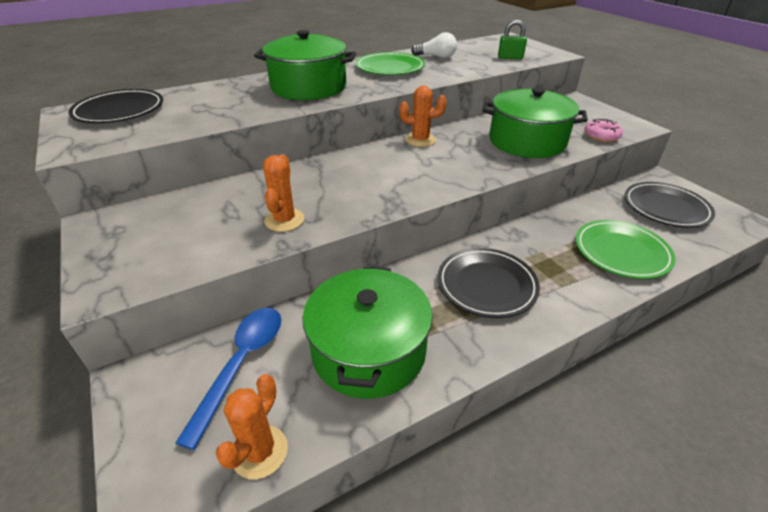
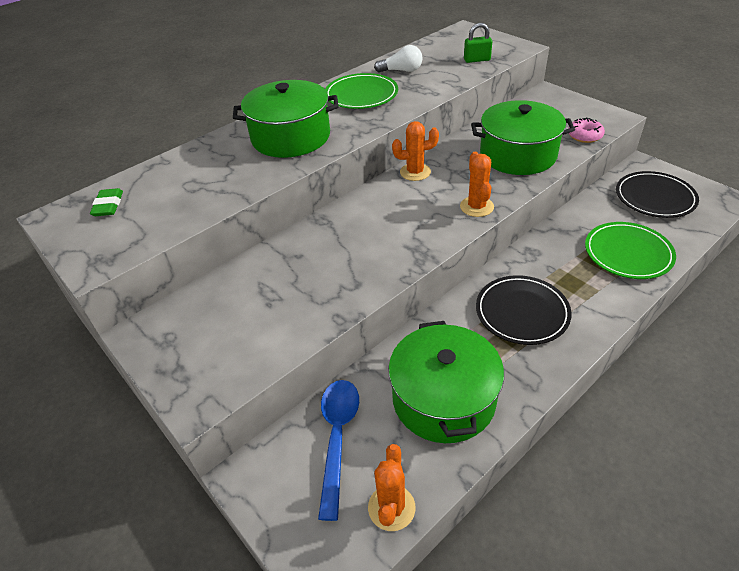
camera: 10 degrees left, 5 degrees up
(119, 110) = (108, 205): black plate -> green eraser
(284, 220) = (327, 292): orange cactus -> orange cactus (476, 207)

